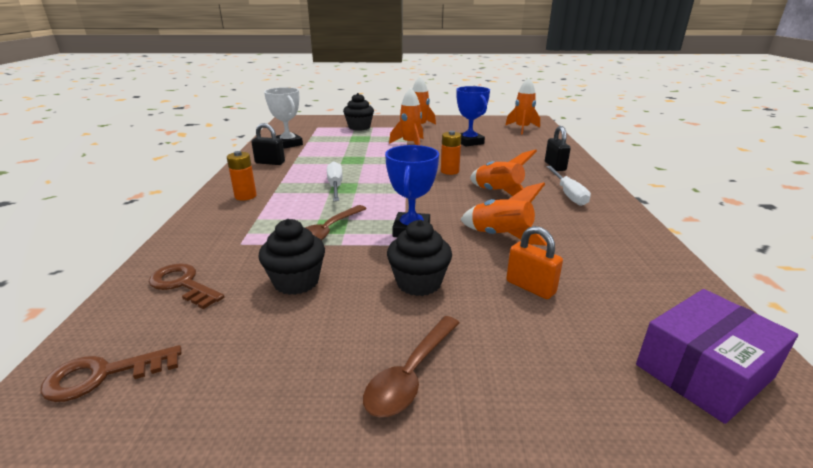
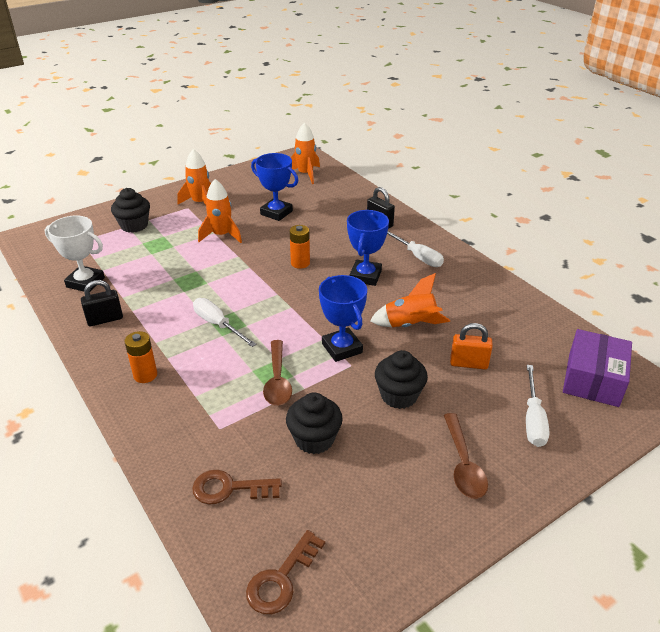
camera: 35 degrees left, 10 degrees up
(498, 193) = (365, 276): orange rocket -> blue trophy
(559, 373) = (533, 419): none -> white screwdriver

